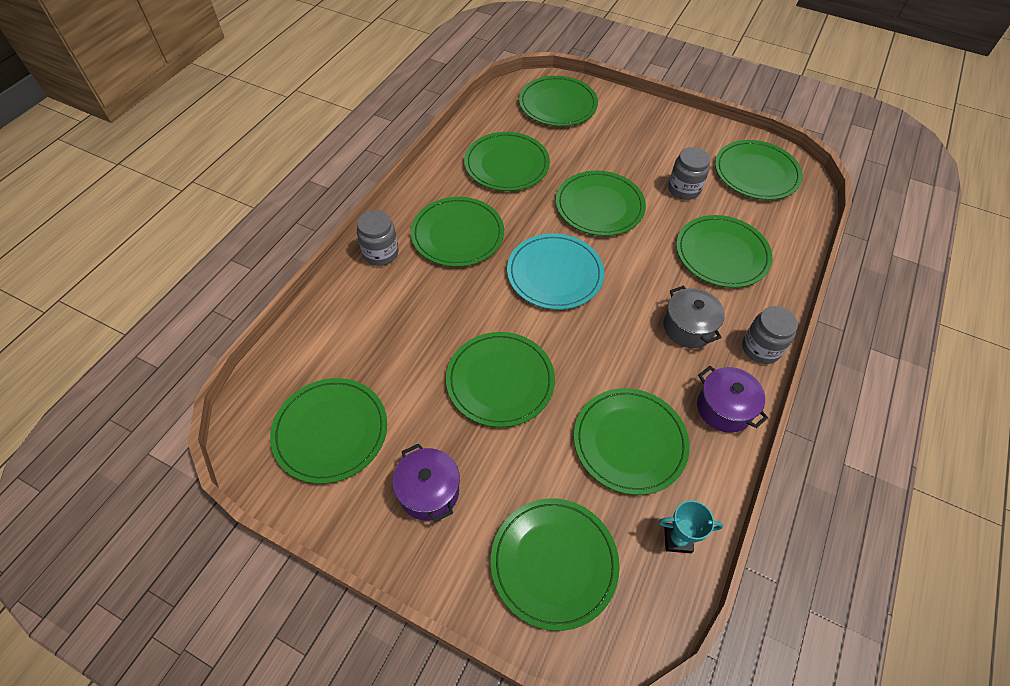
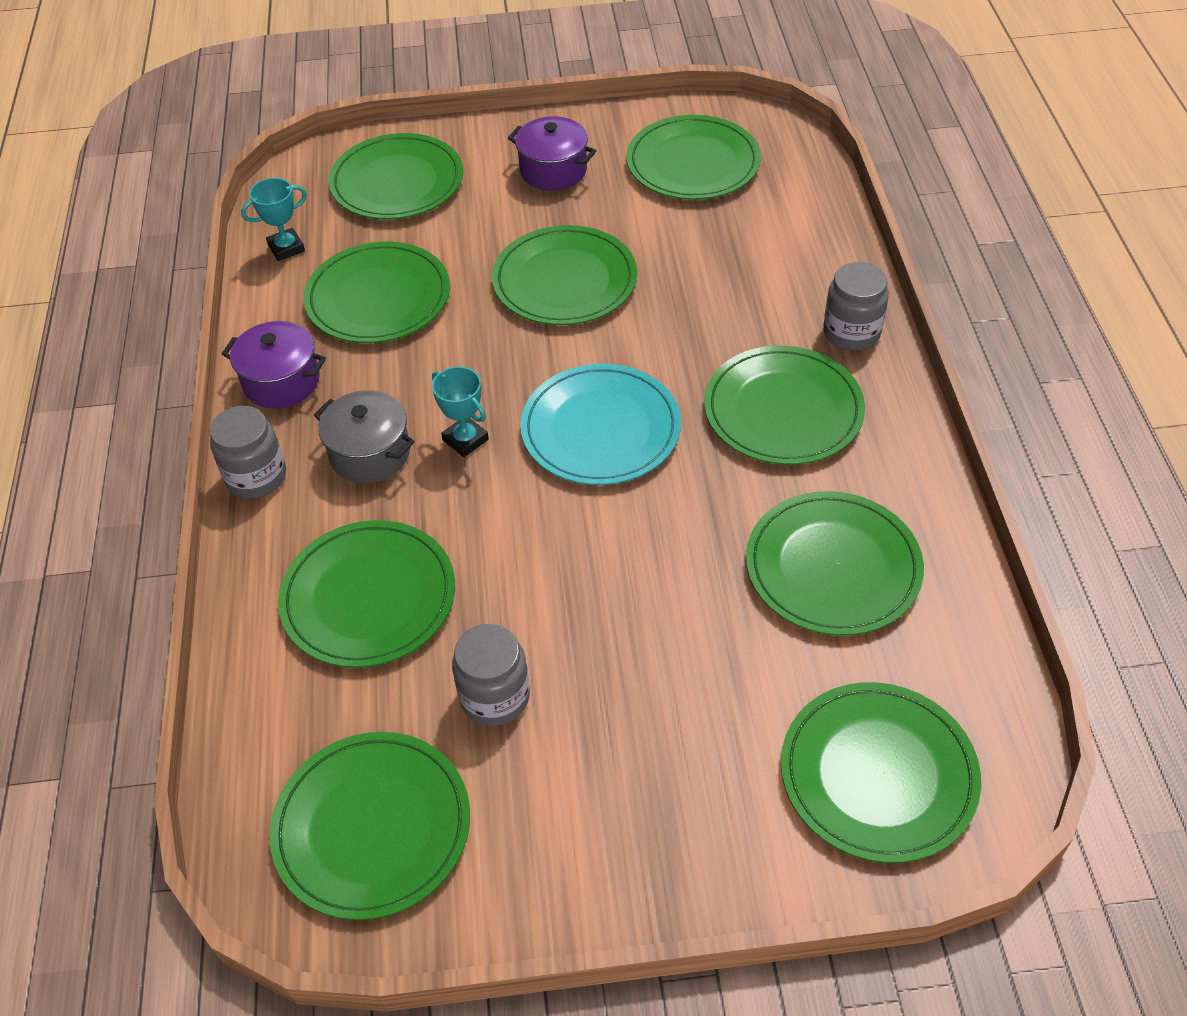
camera: 150 degrees right, 5 degrees down
(599, 206) = (617, 575): green plate -> none
(630, 306) = (465, 440): none -> turquoise trophy

